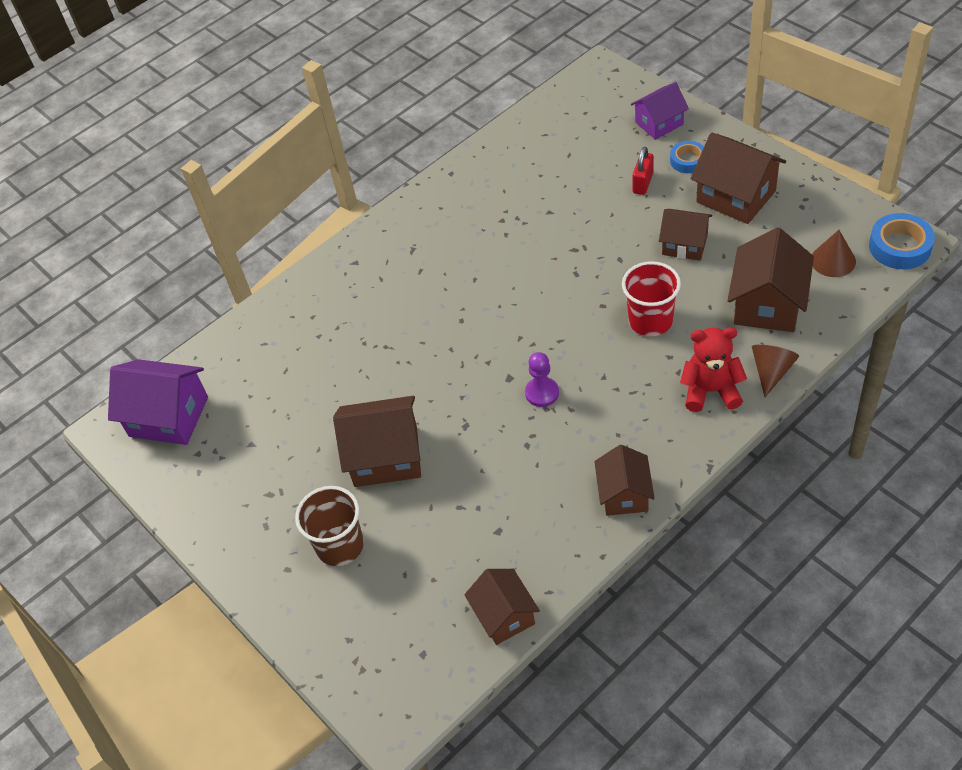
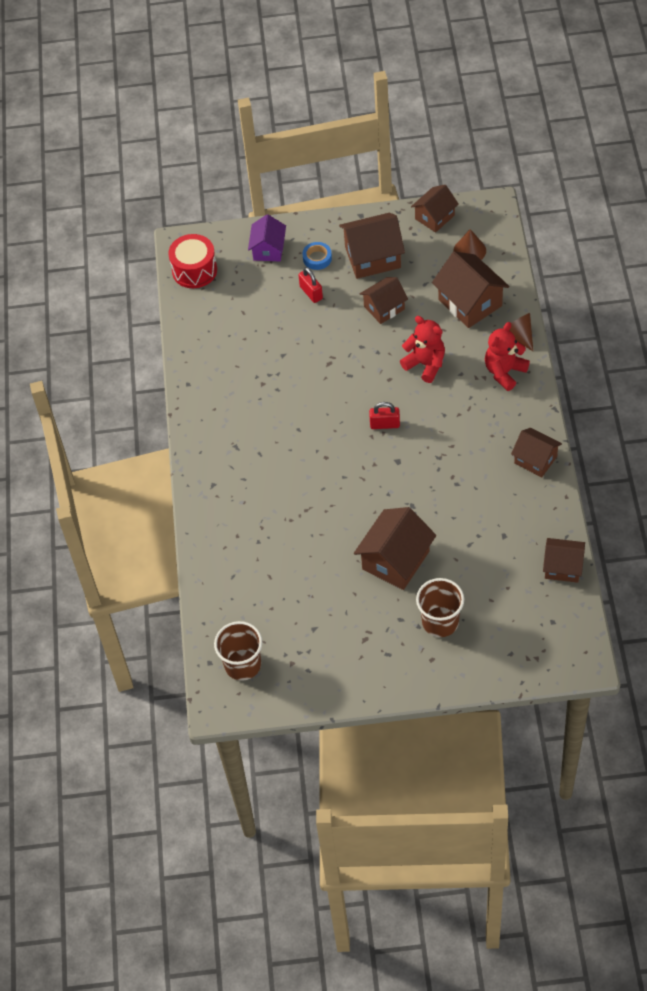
camera: 55 degrees left, 5 degrees up
(169, 417) = (242, 664): purple house -> brown cup
(542, 393) = (426, 452): purple pawn -> none
(544, 338) = (385, 424): none -> red padlock
(580, 95) = (194, 270): none -> red drum
(650, 321) = (425, 364): red cup -> red teddy bear
(841, 207) = (434, 217): none -> brown house
(899, 247) = (491, 215): blue tape -> none

